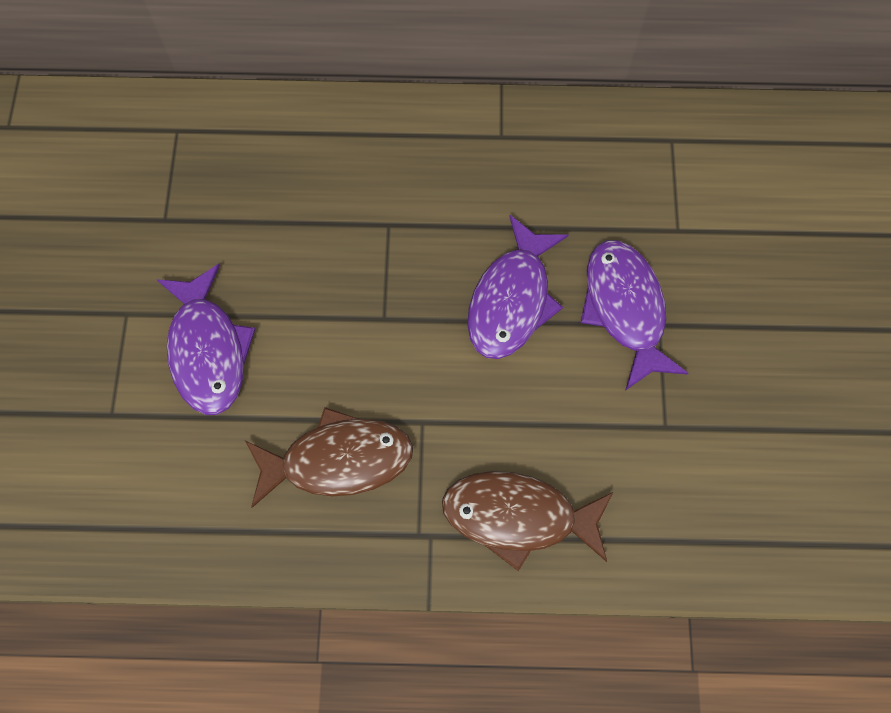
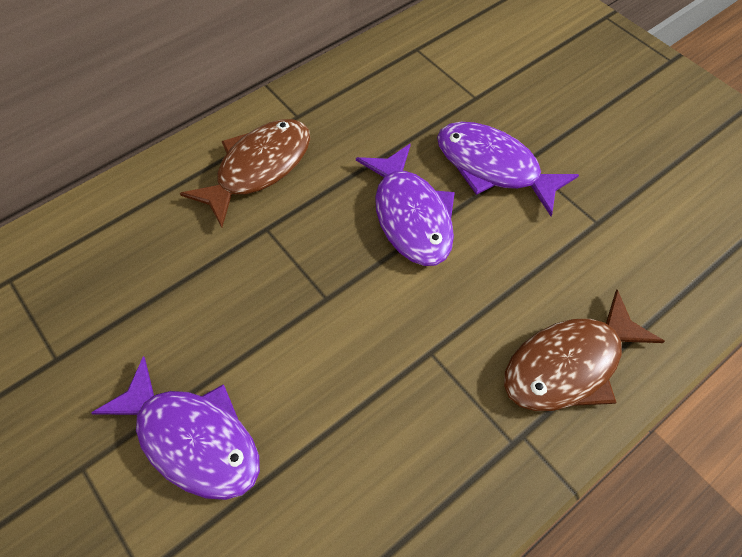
camera: 40 degrees left, 10 degrees down
(338, 460) = (392, 438): brown fish -> brown fish (258, 168)

